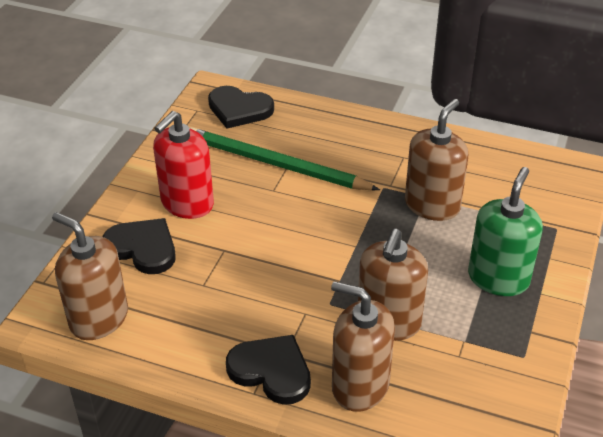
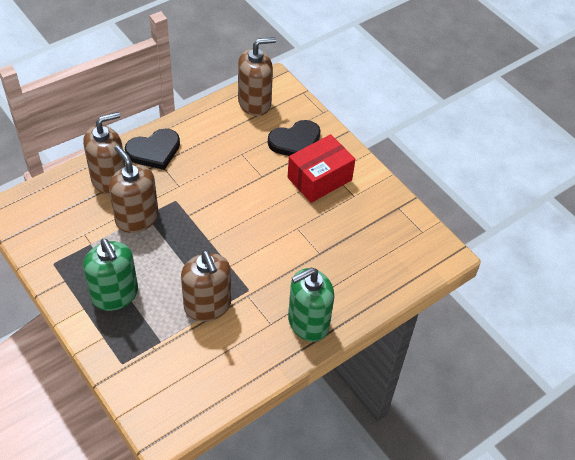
camera: 120 degrees right, 10 degrees up
(187, 203) = (319, 179): red soap dispenser -> red box
(239, 109) = (405, 256): black heart -> none
(275, 164) = (323, 243): green pencil -> none
(376, 135) = (308, 323): none -> green soap dispenser

